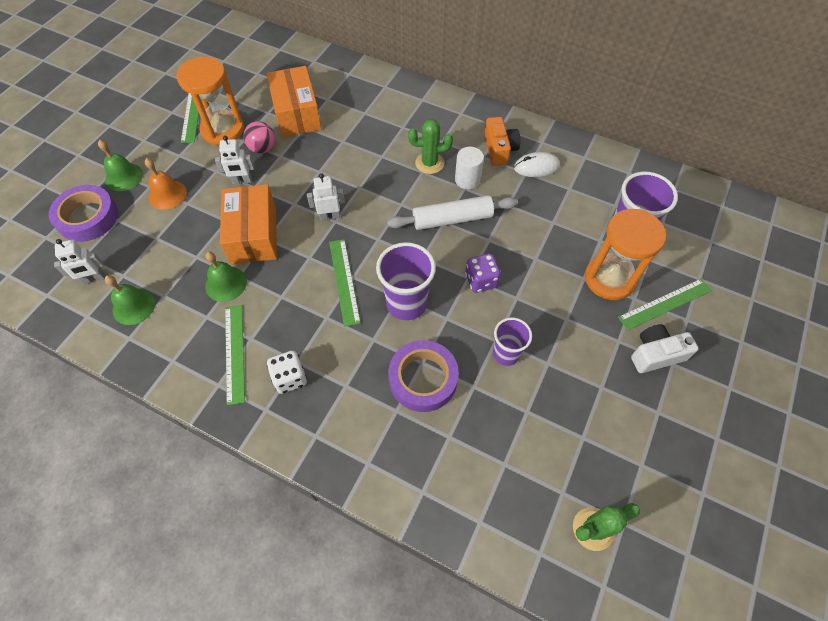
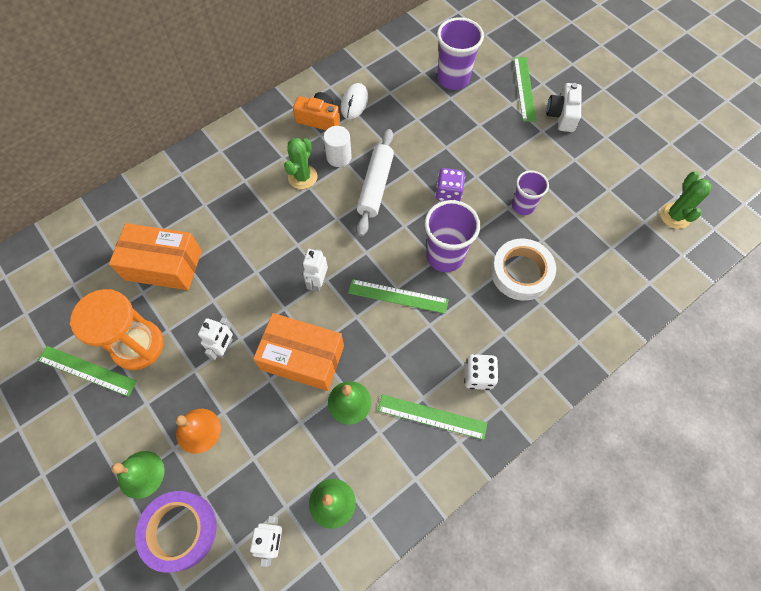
camera: 65 degrees left, 5 degrees up
(263, 148) = (192, 313): pink ball -> none
(423, 379) = (521, 272): purple tape -> white tape
(609, 279) = (488, 110): orange hourglass -> none

